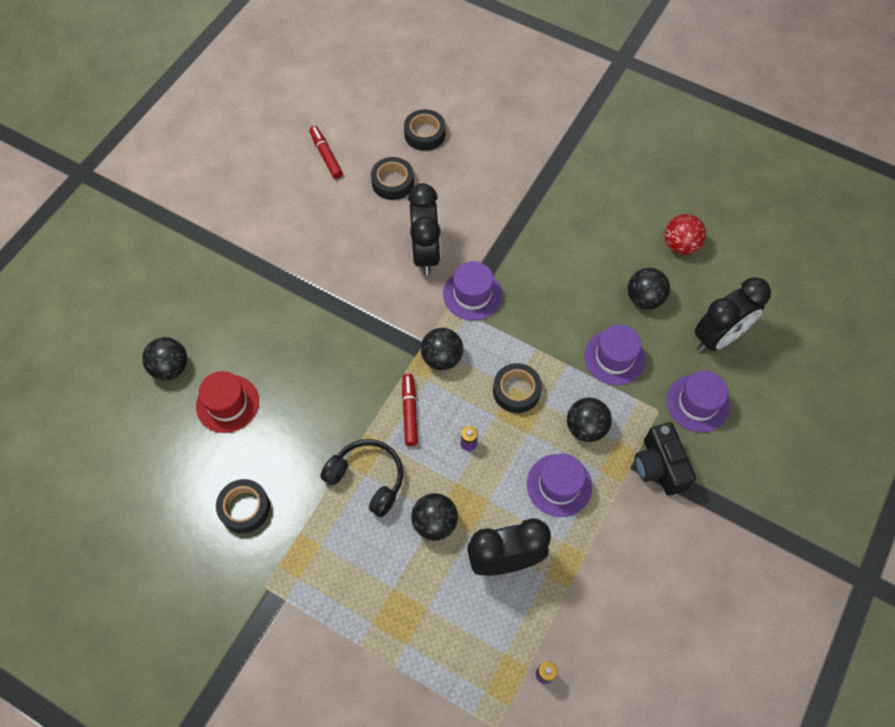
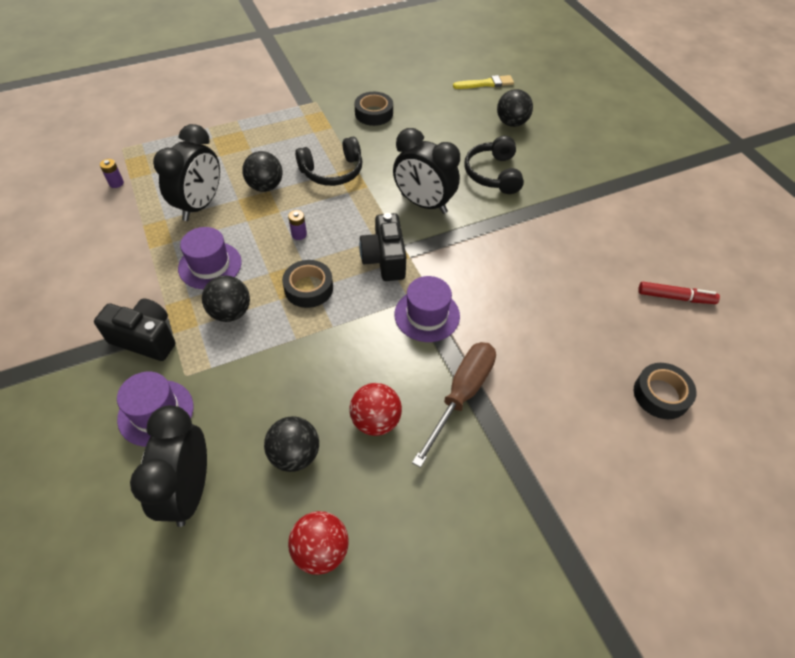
camera: 125 degrees right, 10 degrees down
(108, 431) = (486, 84): none -> yellow brush
(227, 403) = (457, 135): red hat -> none
(267, 340) = (493, 174): none -> black headphones
(392, 182) = (606, 330): black tape -> none
(409, 412) = (358, 217): red marker -> none
(425, 253) = (500, 308): black clock -> black clock (423, 204)
(442, 358) = (384, 259): black ball -> black camera
(520, 236) = (461, 395): none -> brown screwdriver
(582, 271) = (375, 421): none -> red ball
(614, 357) = (264, 379): purple hat -> none

